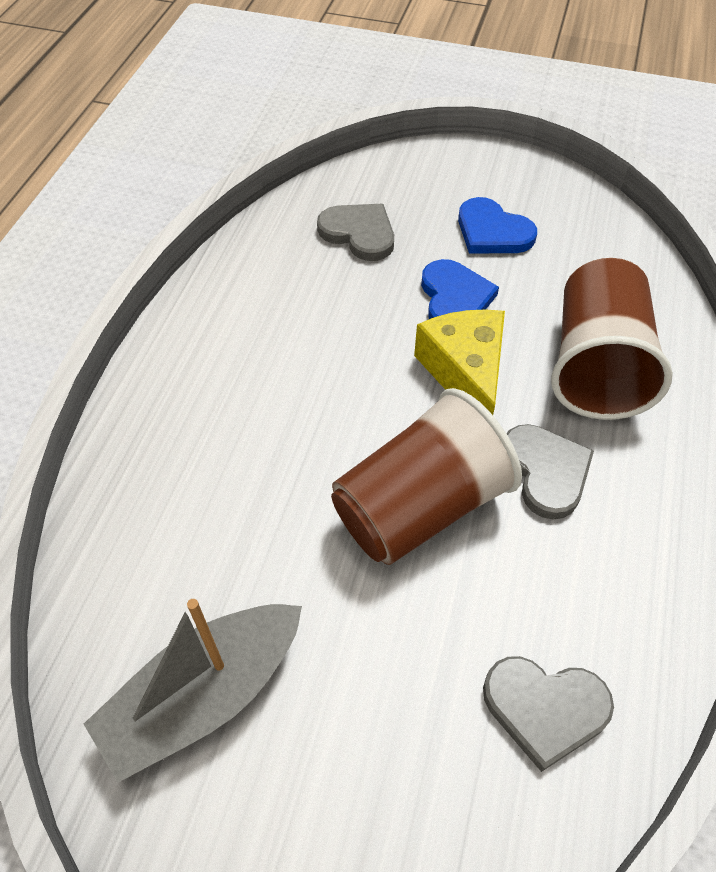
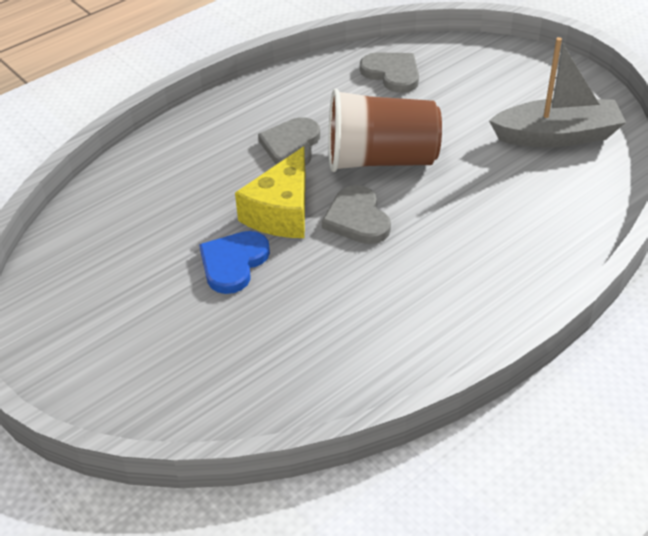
camera: 145 degrees left, 10 degrees down
(359, 233) = (251, 356): grey heart -> grey heart (357, 219)
(492, 232) = (142, 302): blue heart -> none
(596, 366) = (193, 180): brown cup -> none

